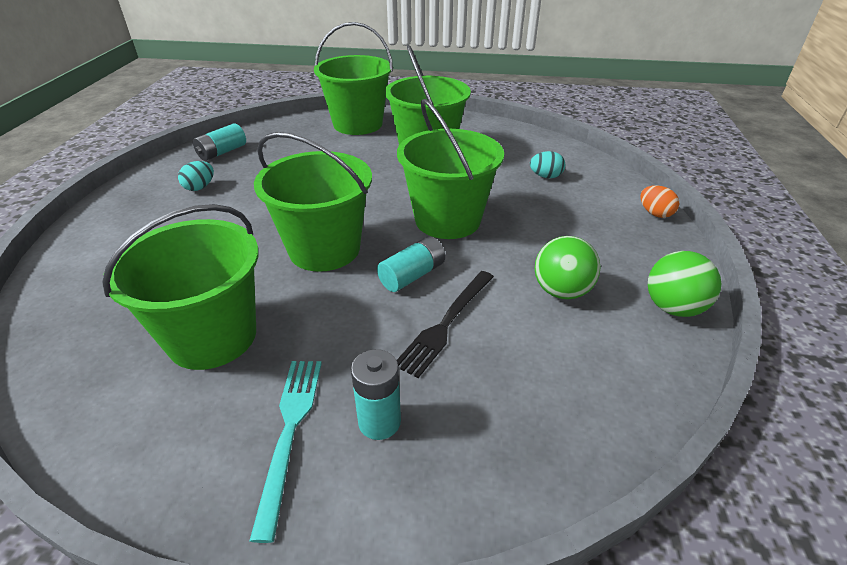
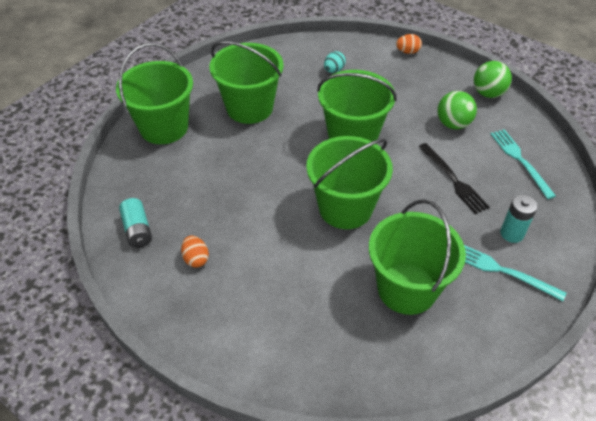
camera: 60 degrees left, 10 degrees up
(200, 187) = (196, 259): turquoise egg -> orange egg
(412, 275) = (401, 177): turquoise battery -> none
(559, 388) = (520, 160): none -> turquoise fork

